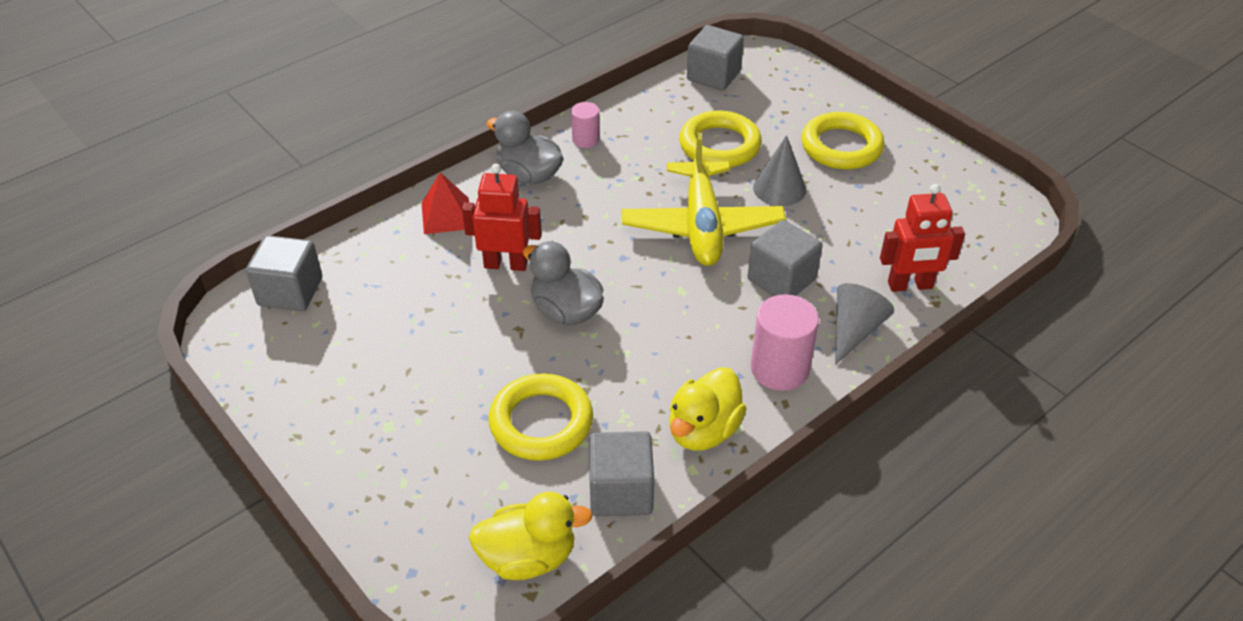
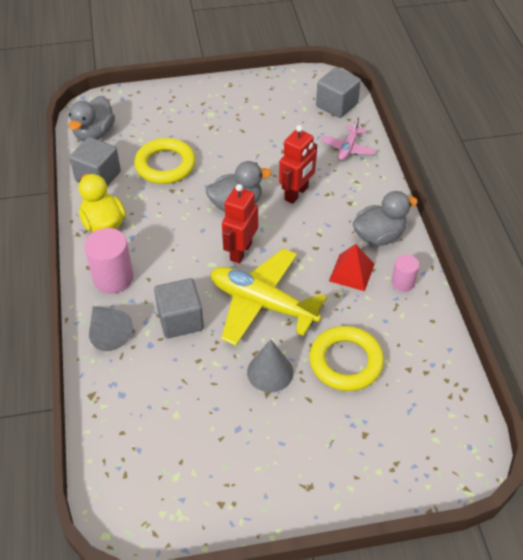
camera: 120 degrees right, 5 degrees up
(384, 249) = (348, 148): none -> pink plane
(446, 215) = (362, 183): red pyramid -> red pyramid (351, 272)
(528, 557) = (94, 133): yellow duck -> grey duck
(713, 75) = (447, 410): grey cube -> none
(841, 147) = (291, 447): yellow ring -> none
(910, 285) = (117, 390): red robot -> red robot (240, 251)

